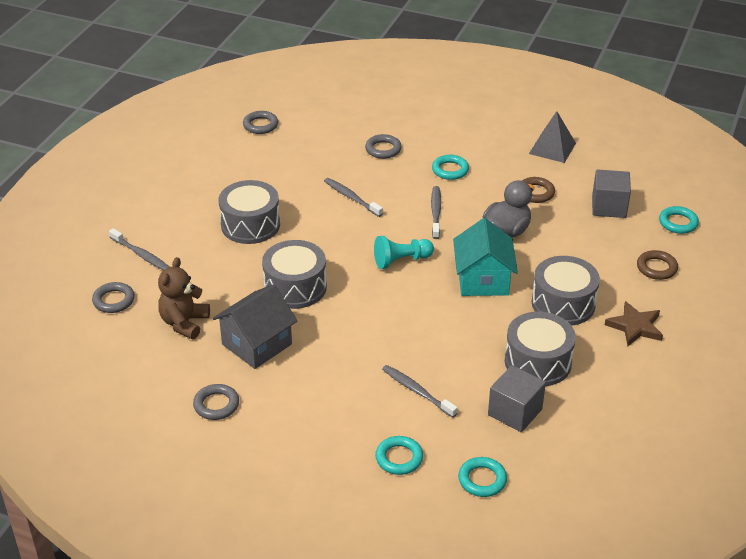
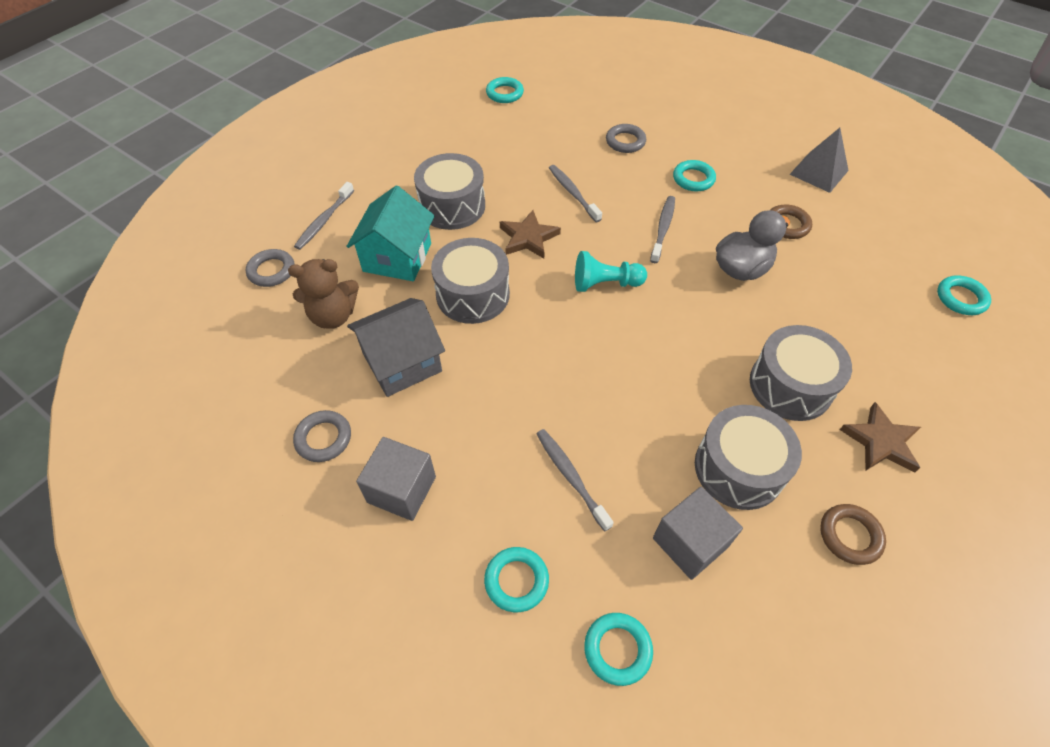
camera: 15 degrees right, 15 degrees up
(141, 255) = (324, 221): grey toothbrush -> grey toothbrush turned 60 degrees clockwise
(184, 323) = (333, 316): brown teddy bear -> brown teddy bear turned 135 degrees counterclockwise
(260, 125) = (504, 93): grey ring -> turquoise ring
(326, 238) = (528, 238): none -> brown star
(483, 280) = (696, 330): turquoise house -> turquoise house (397, 257)
(609, 207) = (874, 259): grey cube -> grey cube (402, 489)
(656, 268) = (923, 358): brown ring -> brown ring (850, 536)

